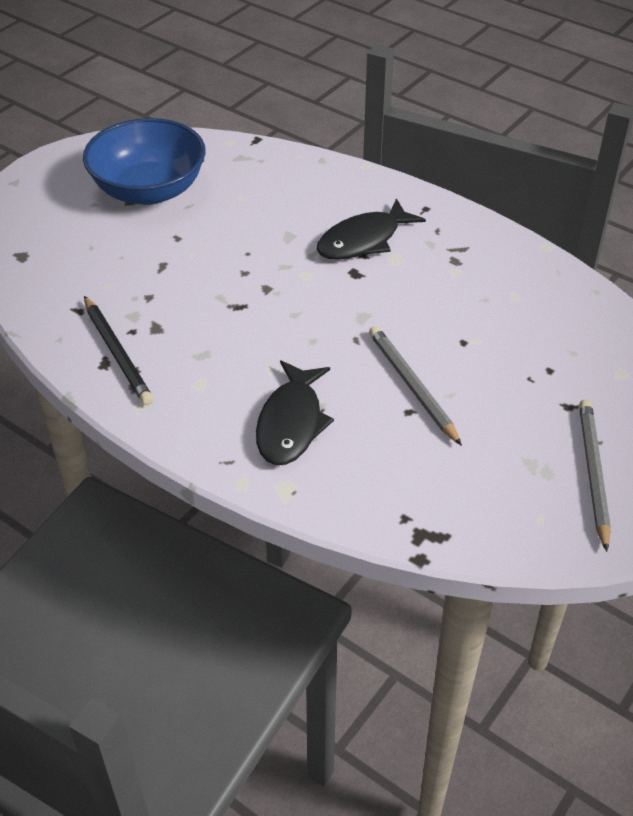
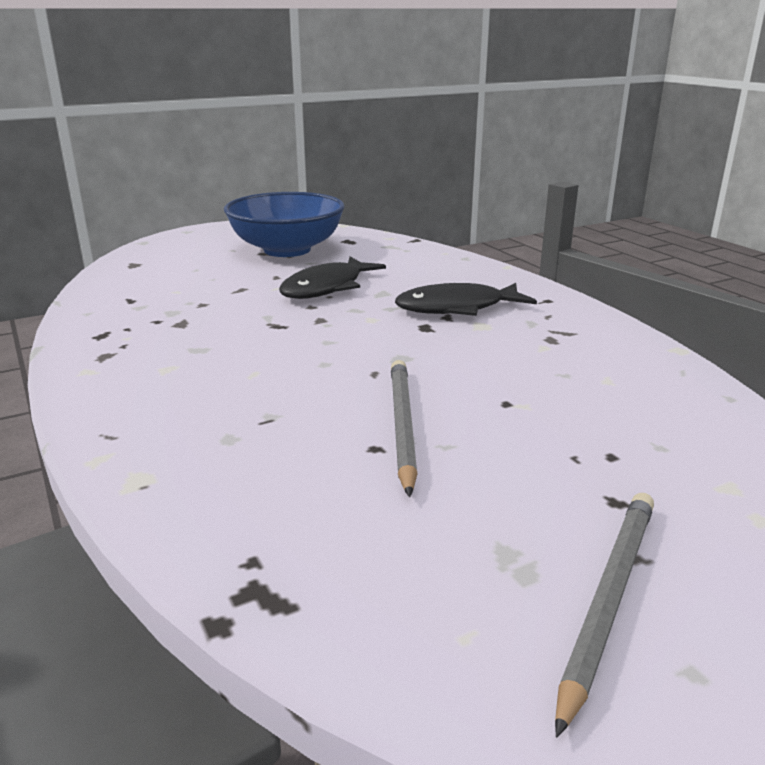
camera: 25 degrees right, 20 degrees down
(117, 353) = (122, 331): black pencil -> none
(291, 423) = (220, 421): black fish -> black fish (327, 288)

